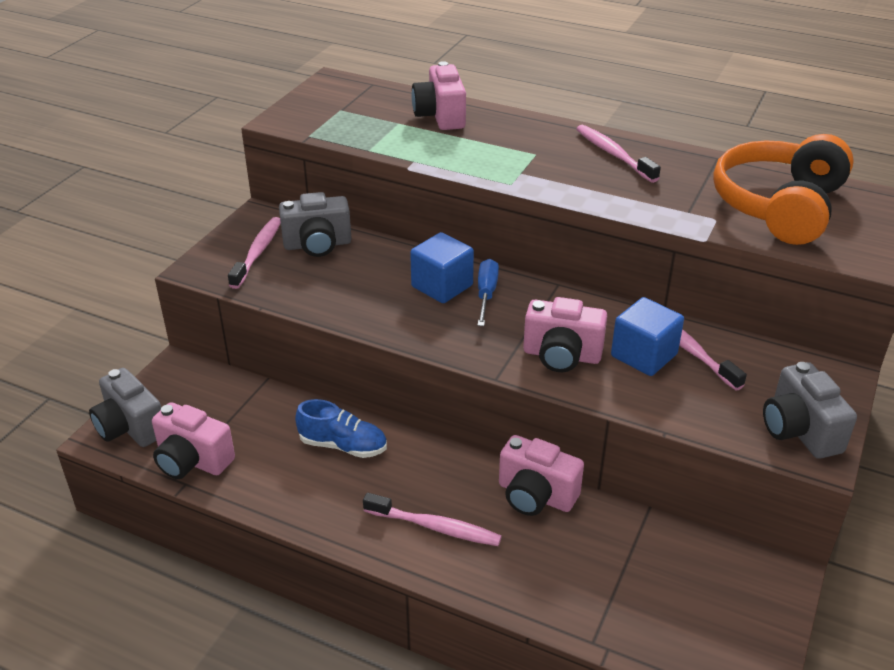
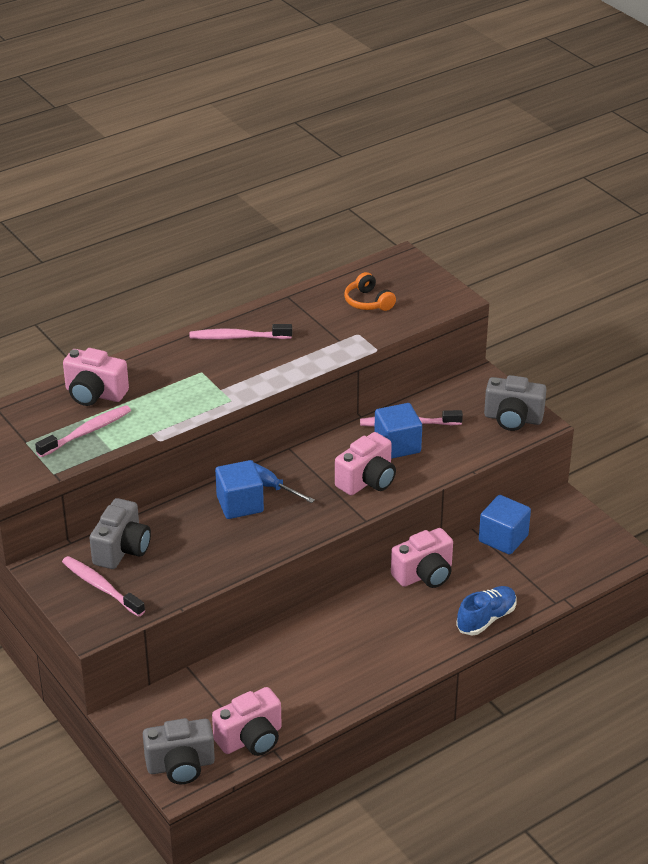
camera: 60 degrees left, 0 degrees up
(343, 445) = (301, 650): blue shoe -> blue shoe (486, 619)
(435, 527) = (416, 633): pink toothbrush -> pink toothbrush (87, 432)
(660, 542) = (503, 538): none -> blue cube
(779, 206) = (368, 302): orange headphones -> orange headphones, size x0.46

